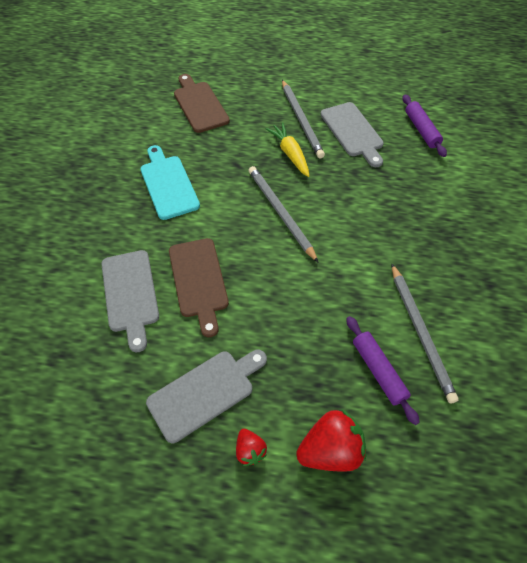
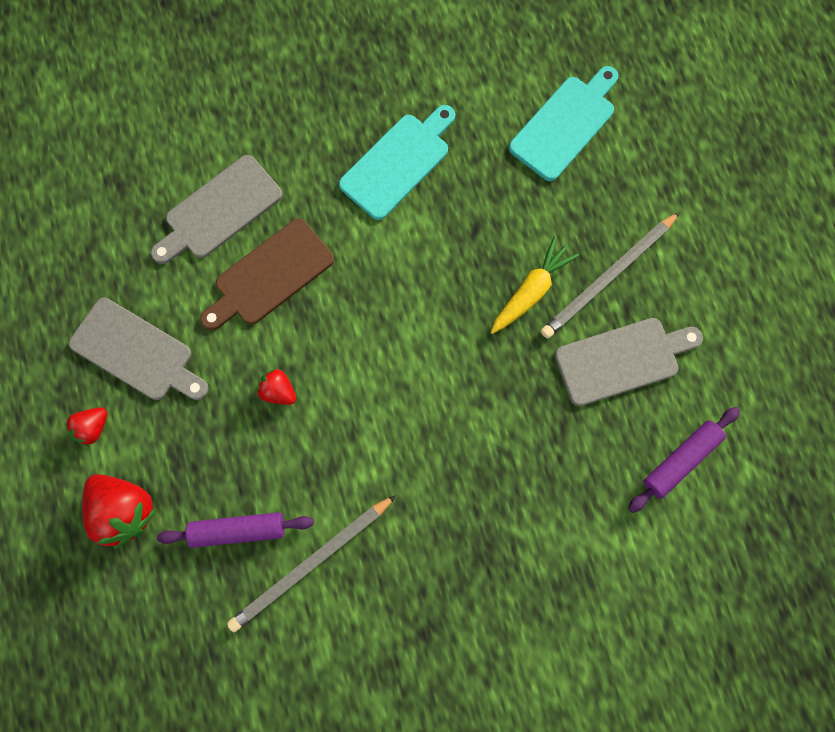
camera: 65 degrees right, 20 degrees up
(199, 105) = (565, 125): brown cutting board -> turquoise cutting board
(280, 213) = (418, 323): grey pencil -> none
(285, 306) = (278, 390): none -> red strawberry
(353, 132) = (622, 360): grey cutting board -> grey cutting board turned 150 degrees counterclockwise
(378, 371) = (238, 530): purple rolling pin -> purple rolling pin turned 45 degrees clockwise

